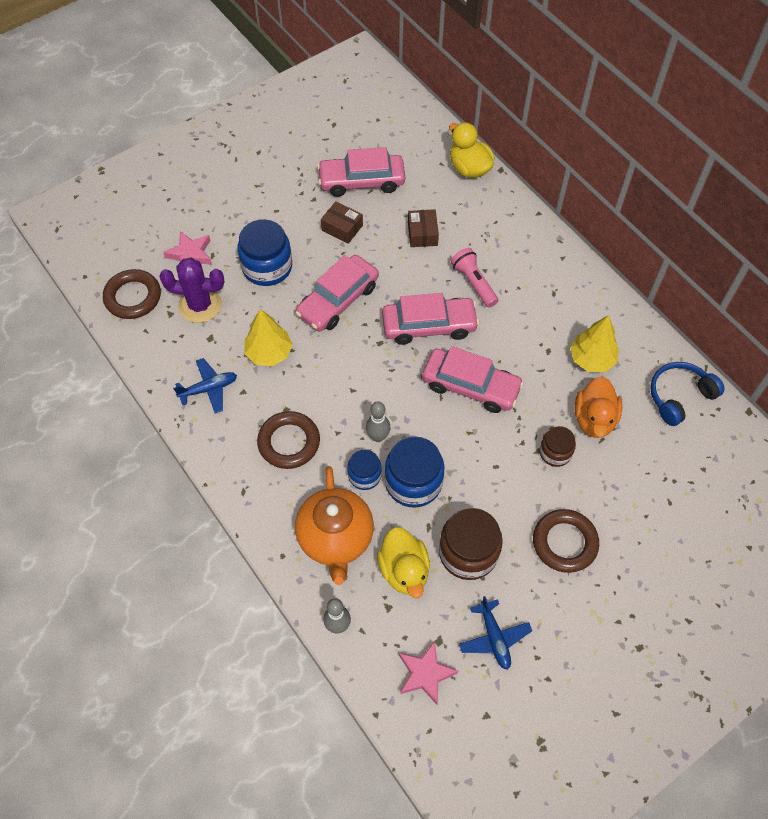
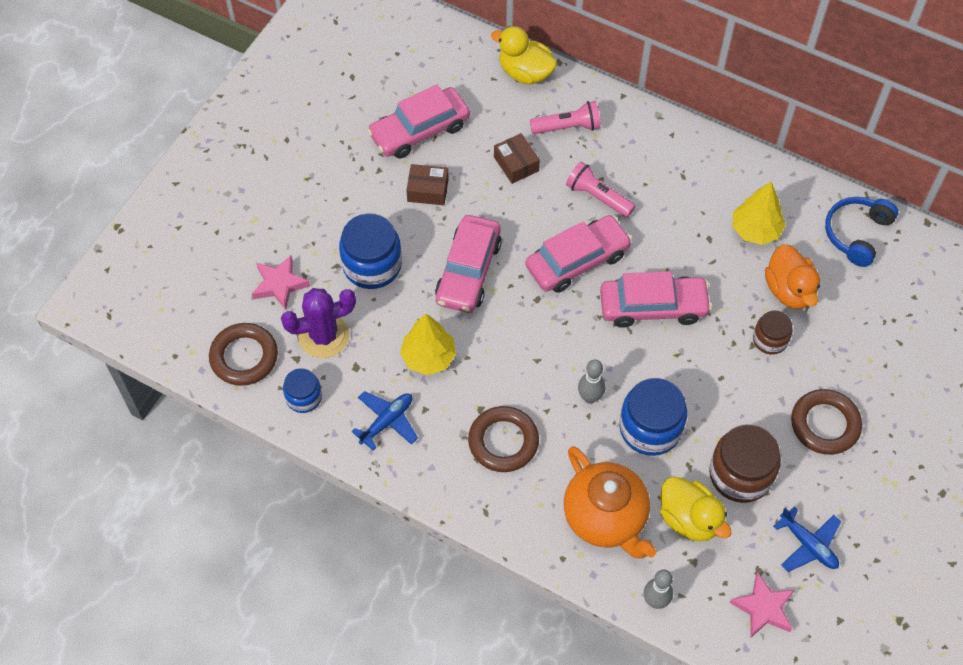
camera: 25 degrees left, 0 degrees up
(364, 475) = (598, 442): blue jar -> blue jar (304, 397)
(480, 221) = (568, 127): none -> pink flashlight

